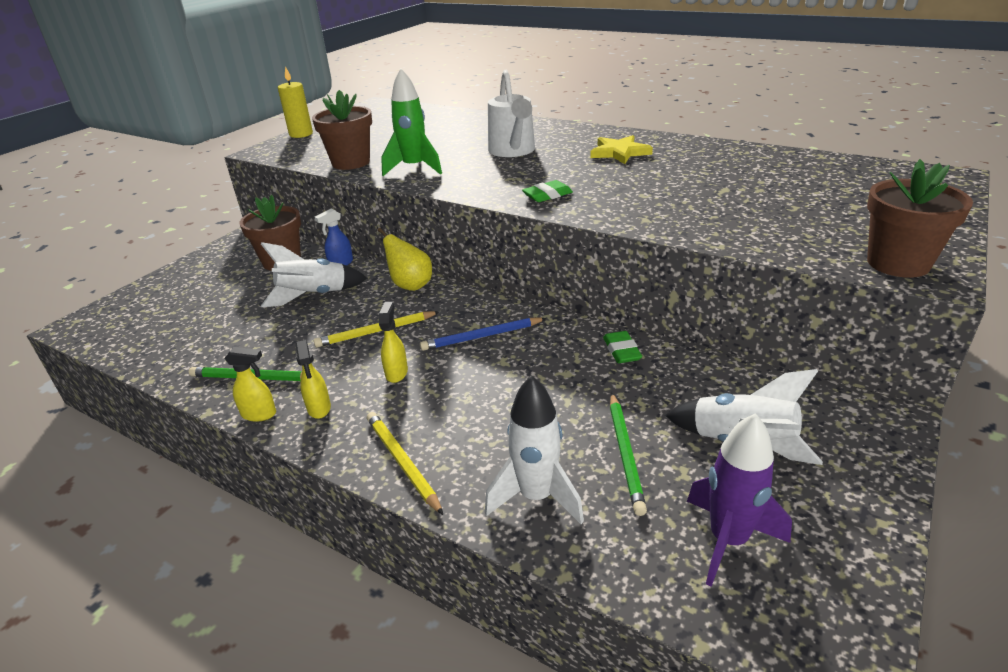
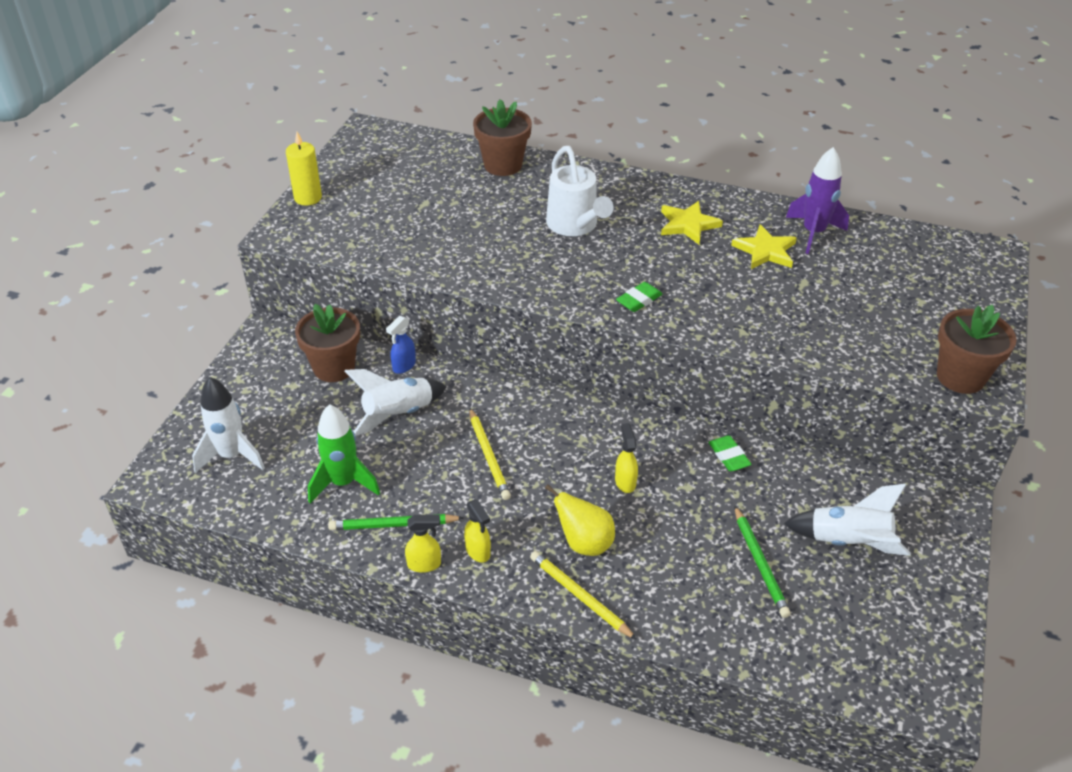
camera: 15 degrees left, 10 degrees up
(351, 162) = (401, 252): brown flower pot -> brown flower pot (503, 165)
(376, 331) = (488, 456): yellow pencil -> yellow pencil turned 75 degrees counterclockwise
(396, 373) = (532, 503): yellow spray bottle -> yellow spray bottle (625, 482)
(410, 285) = (495, 391): yellow pear -> yellow pear (584, 543)
(414, 168) = (480, 260): green rocket -> green rocket (343, 483)
(482, 336) = (595, 452): blue pencil -> none
(536, 497) = (702, 612): white rocket -> white rocket (232, 455)
(690, 169) = (765, 251): none -> yellow star
(728, 540) = (852, 628): purple rocket -> purple rocket (813, 233)

